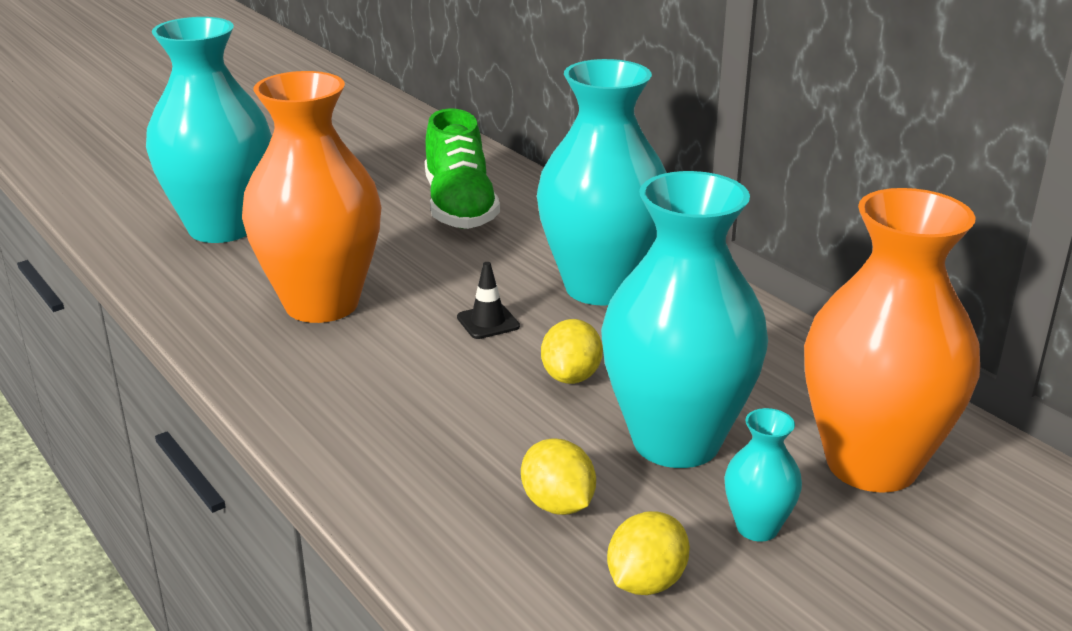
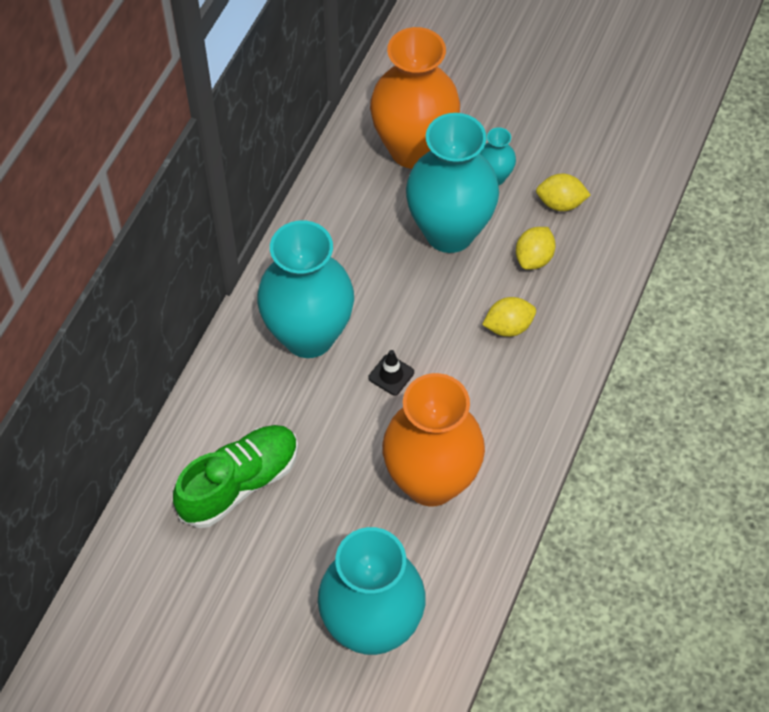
camera: 120 degrees left, 30 degrees up
(571, 376) = (422, 303): yellow lemon -> yellow lemon (508, 326)

